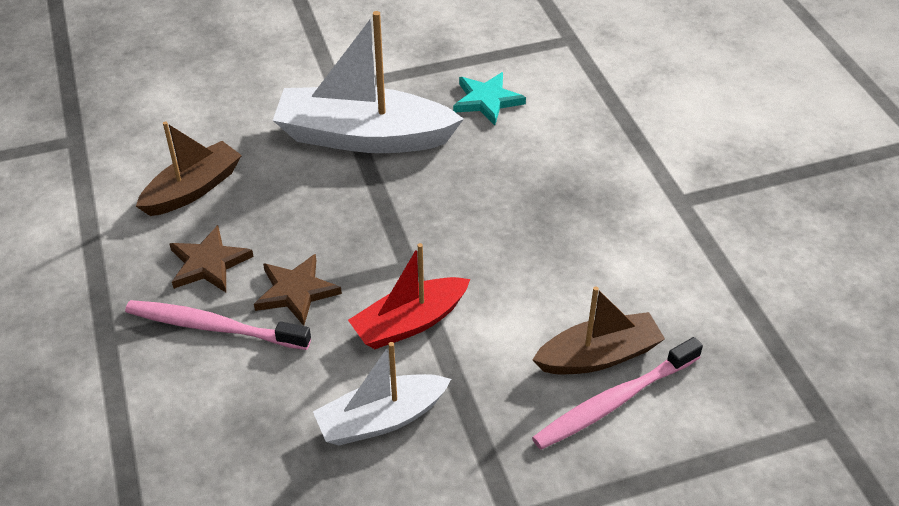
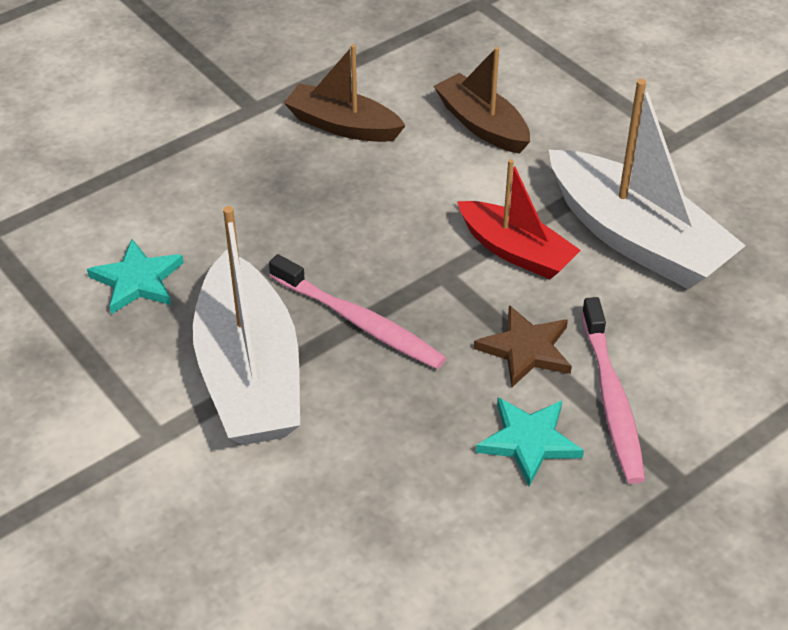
camera: 110 degrees left, 0 degrees up
(193, 189) = (419, 511): brown boat -> brown boat (343, 126)
(208, 263) = (529, 441): brown star -> turquoise star
(381, 419) = (636, 238): white boat -> white boat, size x1.66
(614, 401) = (525, 108): pink toothbrush -> pink toothbrush (359, 322)

